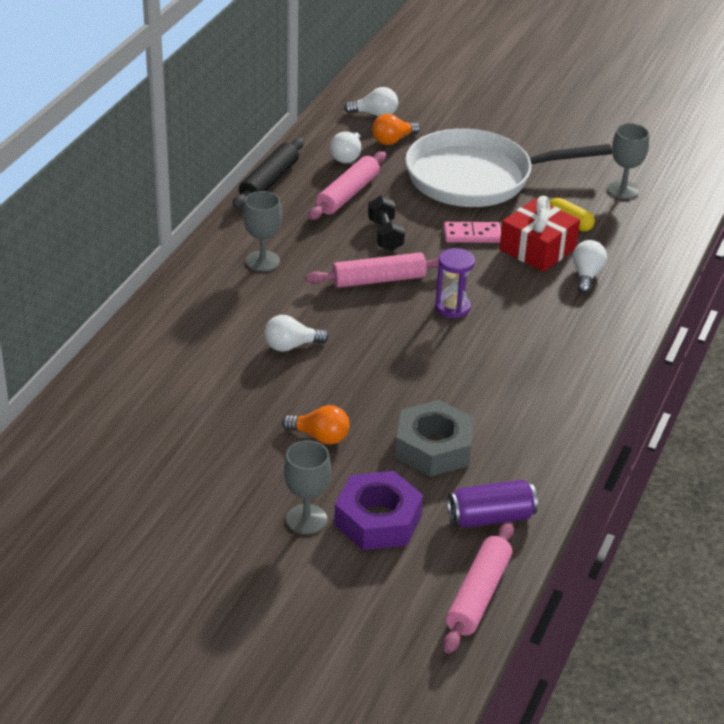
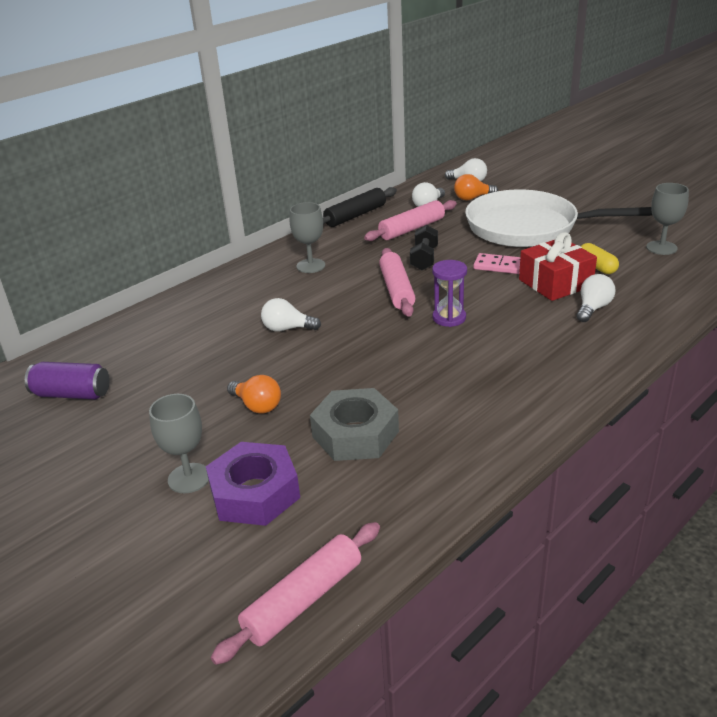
camera: 25 degrees right, 5 degrees down
(378, 280) = (396, 289): pink rolling pin -> pink rolling pin turned 75 degrees clockwise
(491, 517) = (370, 515): purple can -> purple can (72, 394)

